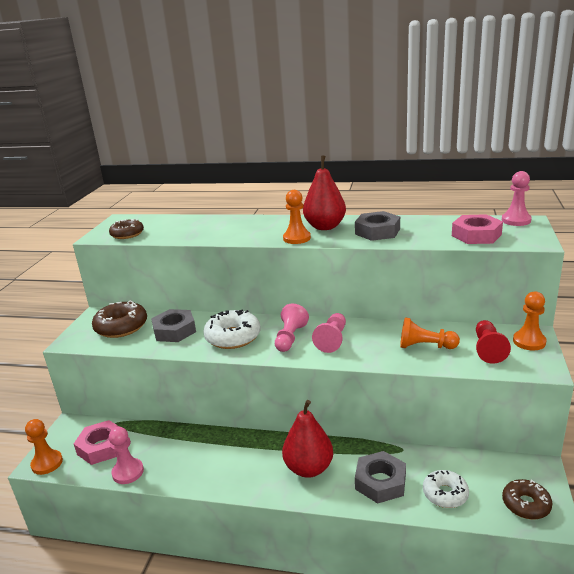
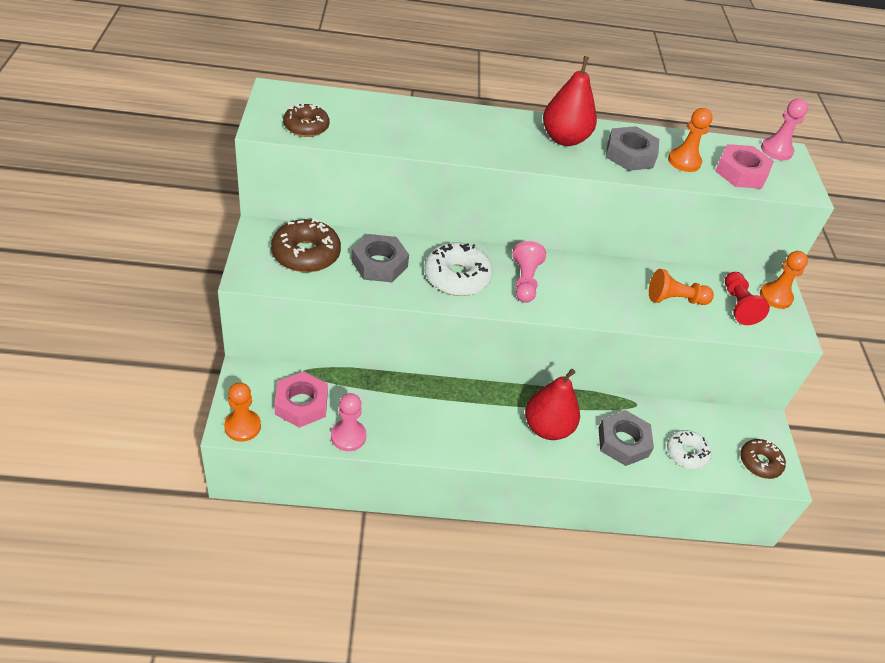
camera: 20 degrees left, 20 degrees up
(297, 238) = (538, 158): orange pawn -> orange pawn (684, 161)
(332, 340) = (573, 286): pink pawn -> none

